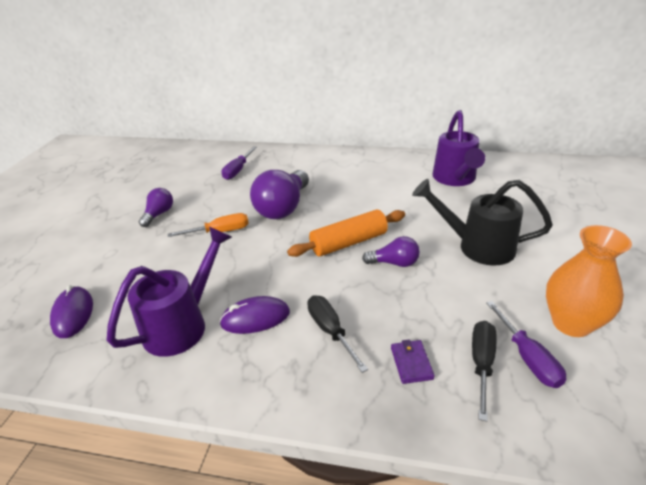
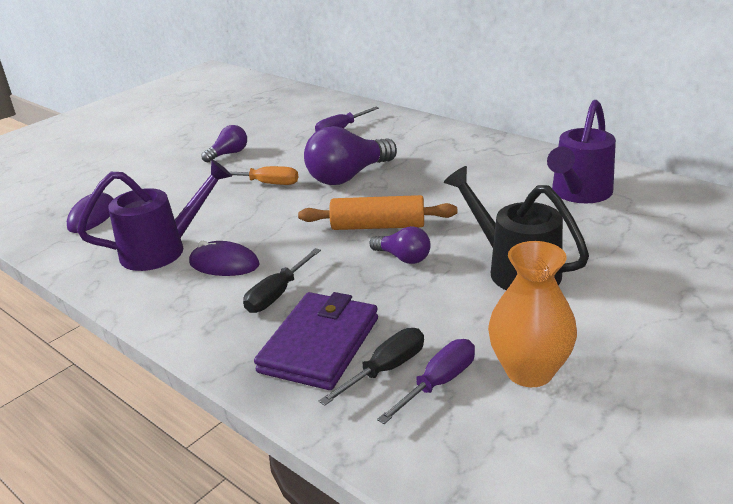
camera: 30 degrees right, 5 degrees down
(330, 330) = (277, 294): black screwdriver -> black screwdriver turned 150 degrees counterclockwise
(411, 363) = (320, 345): purple wallet -> purple wallet, size x2.29
(528, 358) = (439, 382): purple screwdriver -> purple screwdriver turned 150 degrees counterclockwise

